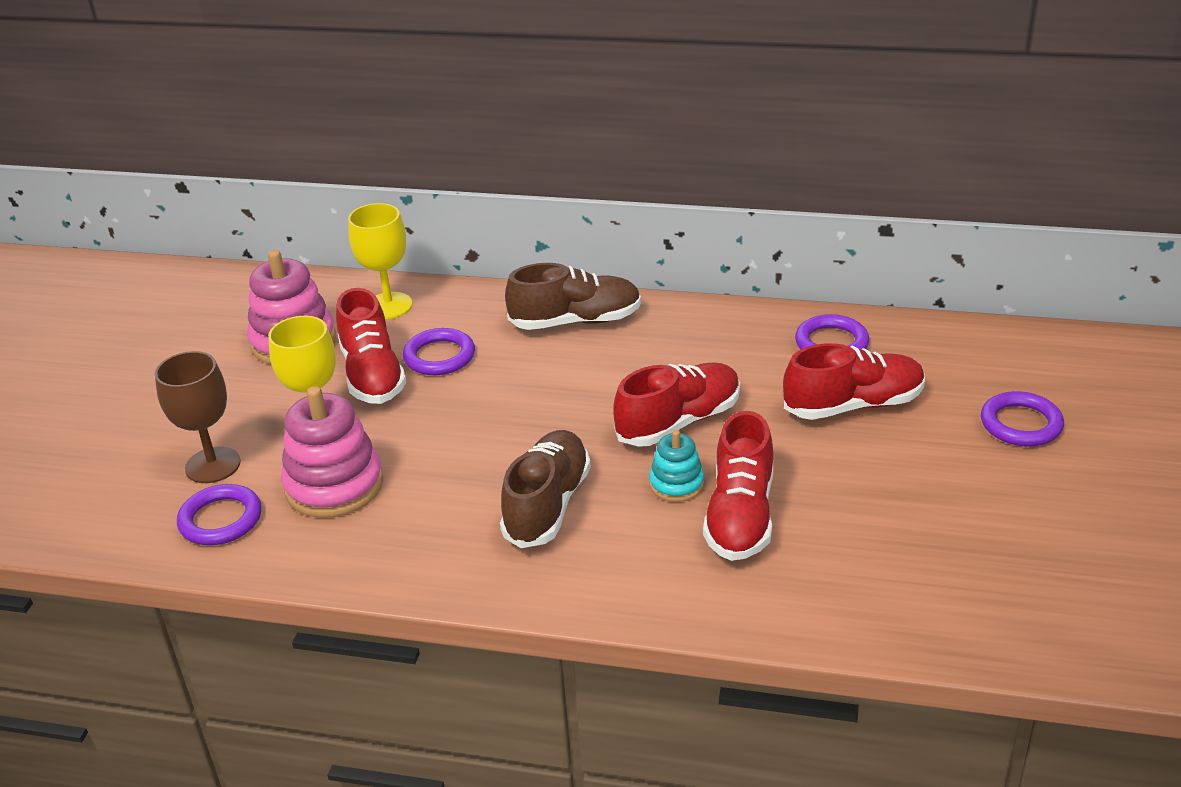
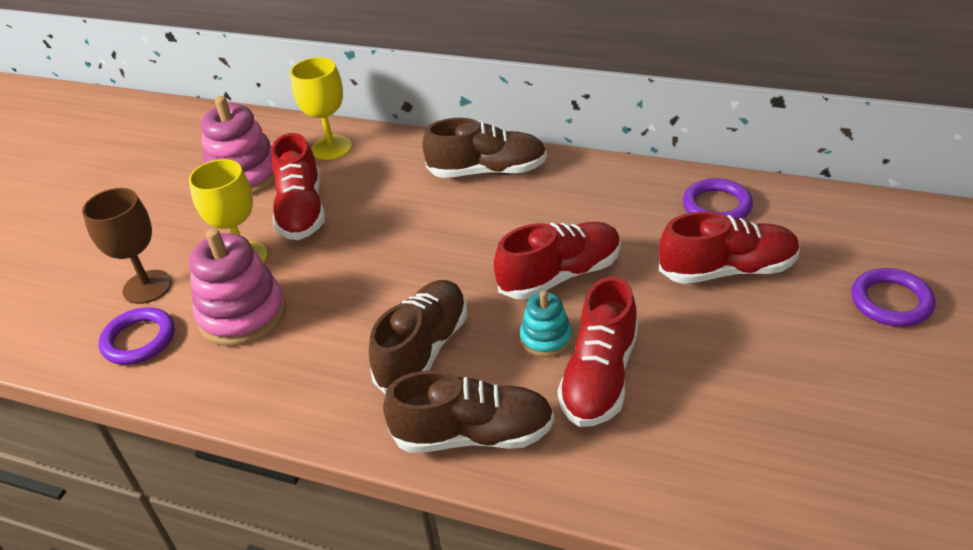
camera: 10 degrees right, 5 degrees up
(439, 356) = (362, 197): purple ring -> none
(620, 581) = (473, 435): none -> brown shoe

